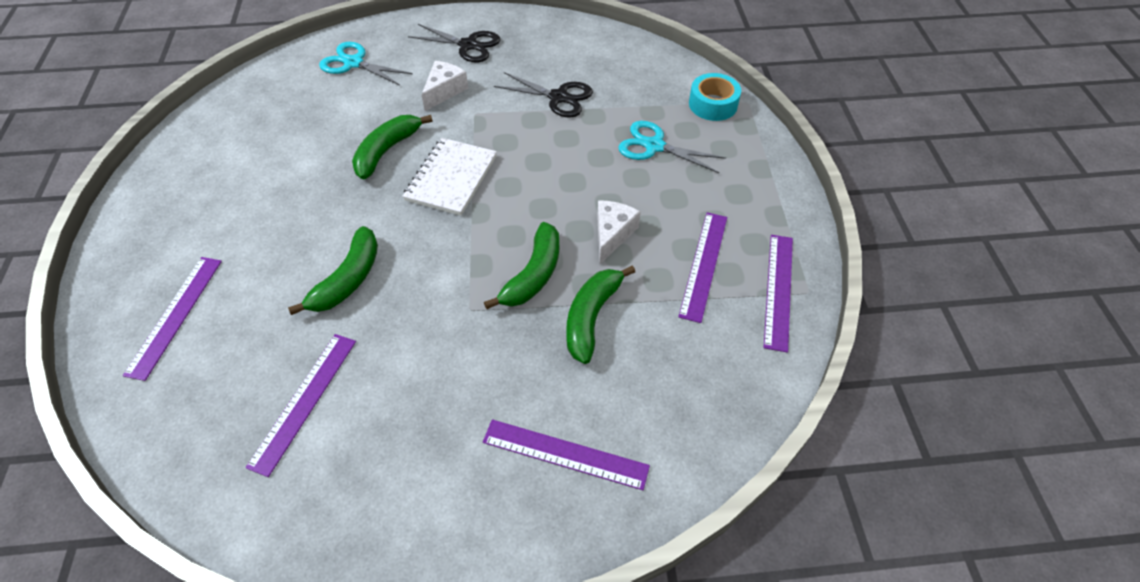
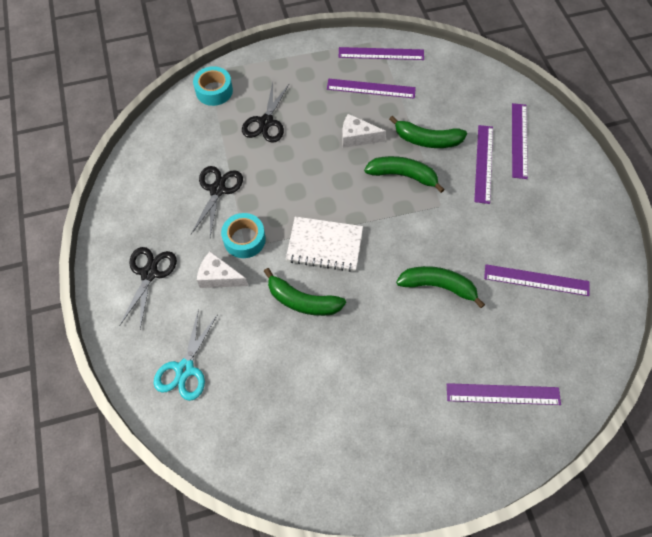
camera: 100 degrees left, 10 degrees up
(484, 113) = (244, 239): none -> turquoise tape
(529, 385) = (483, 163): none -> purple ruler
(654, 146) = (266, 122): turquoise scissors -> black scissors

